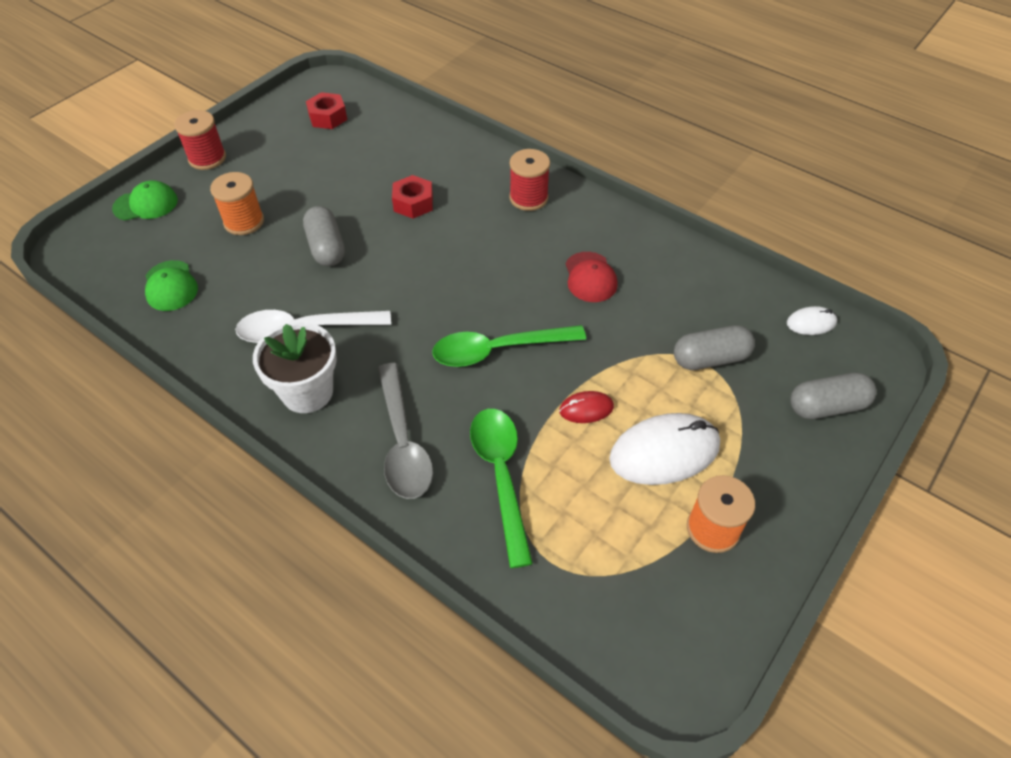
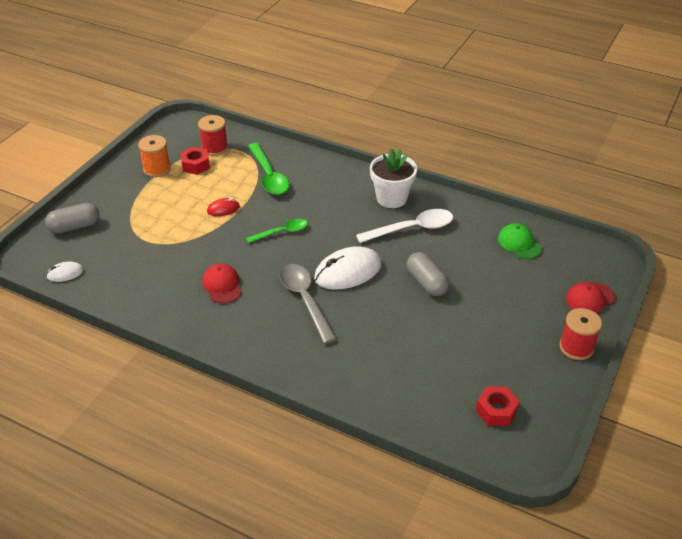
camera: 170 degrees right, 10 degrees down
(146, 204) = (590, 298): green cap -> red cap
(244, 222) = (502, 294): orange spool -> none
(403, 442) = (326, 183): grey spoon -> grey spoon (305, 300)
(413, 203) = (374, 327): red nut -> red nut (195, 165)
(498, 350) = (282, 232): green spoon -> green spoon, size x0.63
(528, 198) = (277, 345): red spool -> red spool (214, 148)
(664, 452) = (178, 195): white mouse -> white mouse (348, 272)
(710, 359) = (142, 243): grey capsule -> none

